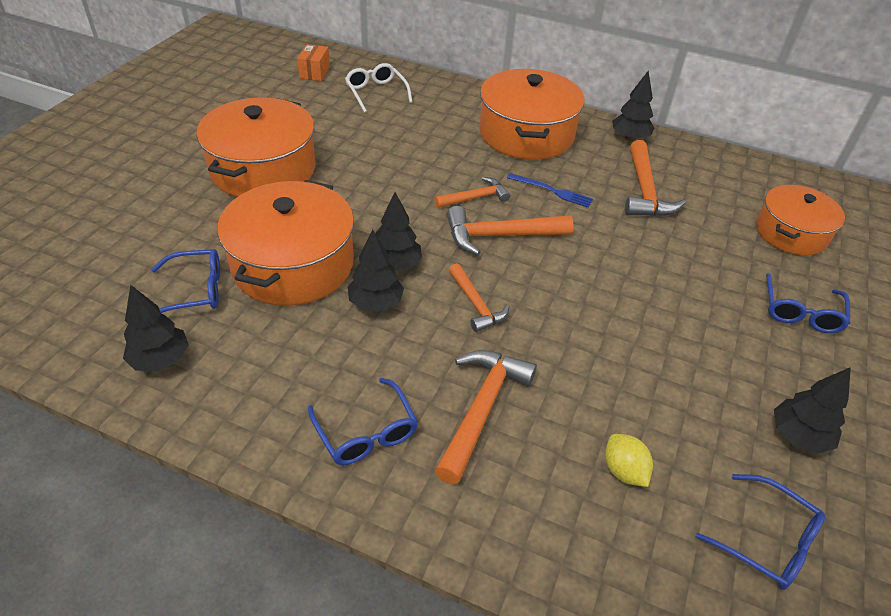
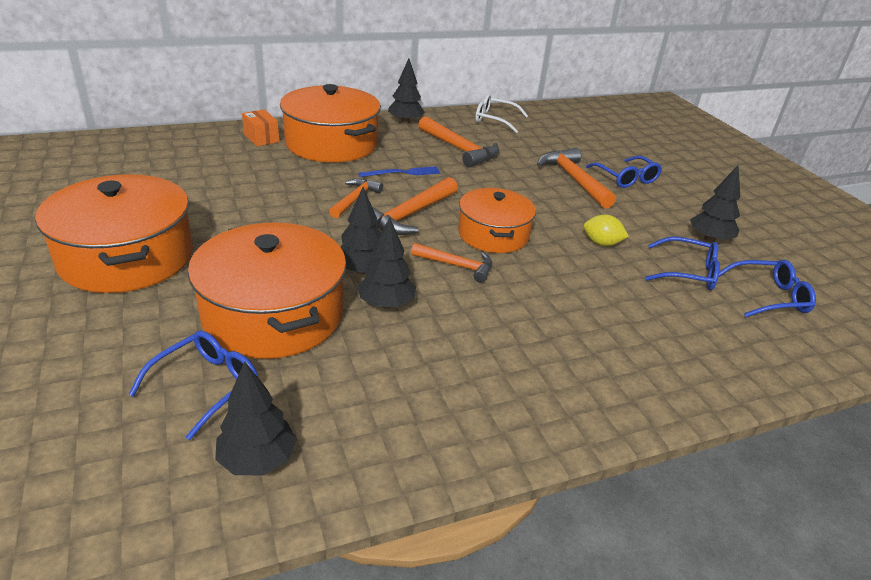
camera: 45 degrees left, 10 degrees down
(314, 72) = (65, 162): orange box -> orange box (261, 138)
(366, 432) = (508, 390): blue glasses -> blue glasses (688, 272)
(376, 93) = (157, 158): white glasses -> white glasses (495, 120)
(481, 409) = (554, 326): orange hammer -> orange hammer (573, 179)
(623, 471) = (670, 308): yellow lemon -> yellow lemon (601, 243)
(791, 233) = (566, 140): orange pot -> orange pot (493, 234)

